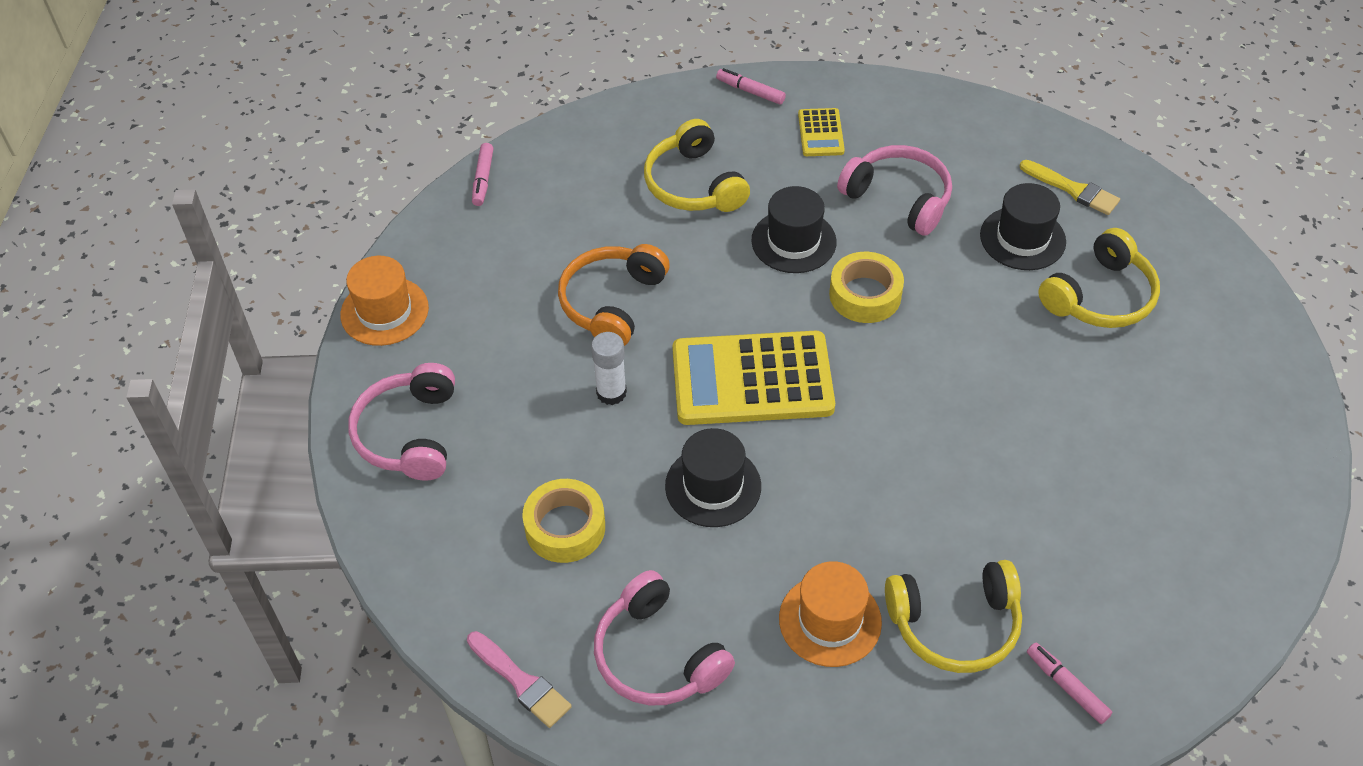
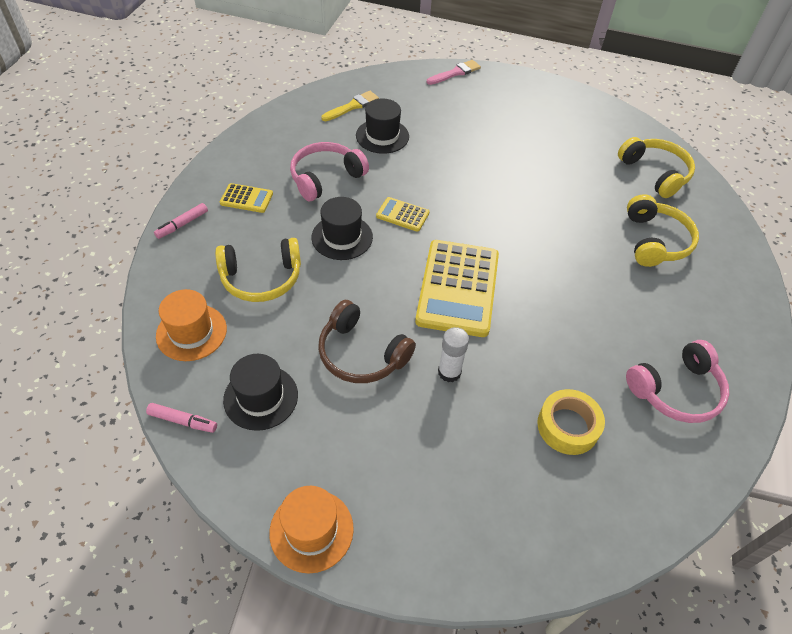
camera: 80 degrees left, 0 degrees up
(409, 434) = (458, 527): pink headphones -> none
(521, 682) = (698, 480): pink brush -> pink brush (455, 73)
(612, 303) = (361, 353): orange headphones -> brown headphones
(713, 486) = (543, 330): black hat -> black hat (261, 397)
(830, 620) = (651, 295): orange hat -> orange hat (191, 332)
(865, 295) = (402, 215): yellow tape -> yellow calculator
(1066, 686) = (693, 208): pink marker -> none
(1100, 296) = (437, 120): yellow headphones -> yellow headphones (655, 173)

